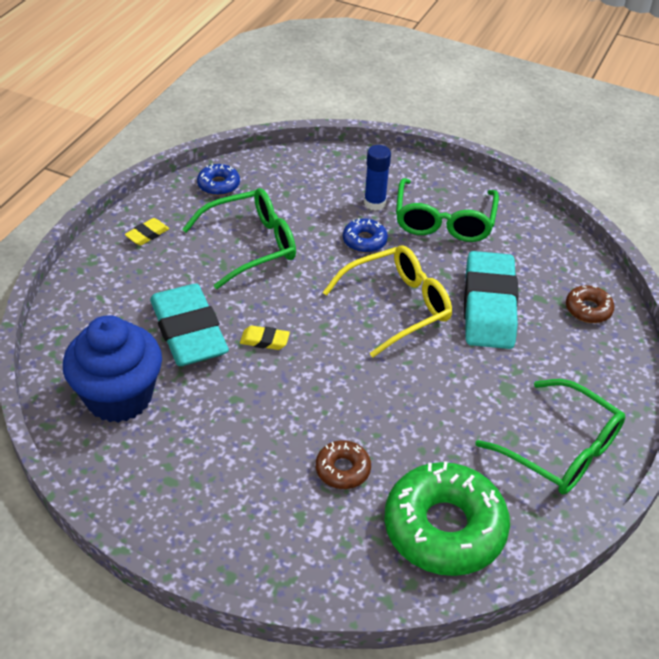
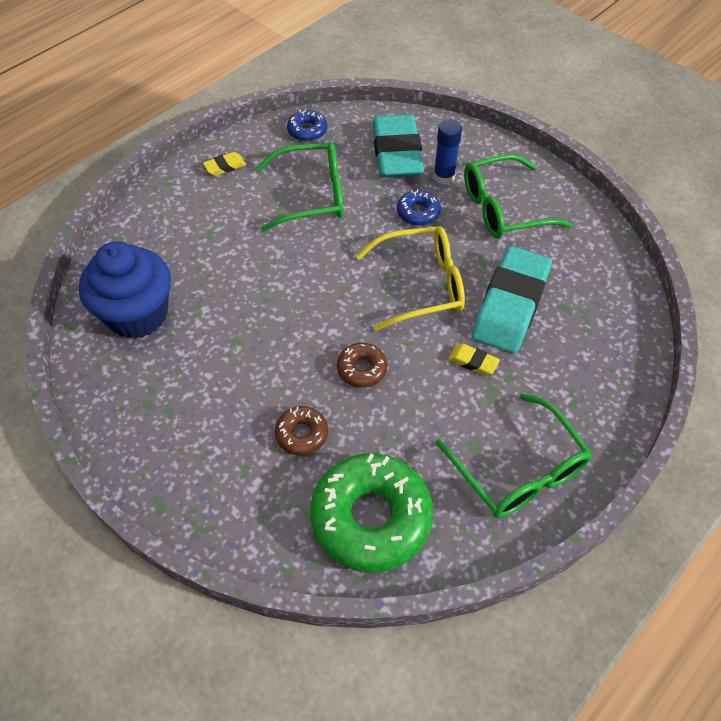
camera: 20 degrees right, 10 degrees up
(188, 332) = (222, 267): turquoise eraser -> turquoise eraser (396, 153)
(264, 341) = (284, 291): yellow eraser -> yellow eraser (473, 362)
(444, 221) = (503, 208): green glasses -> green glasses turned 45 degrees clockwise
(588, 309) = (610, 331): brown donut -> brown donut (362, 369)

